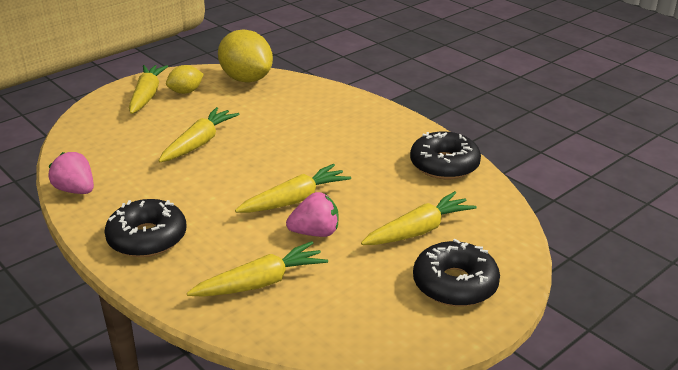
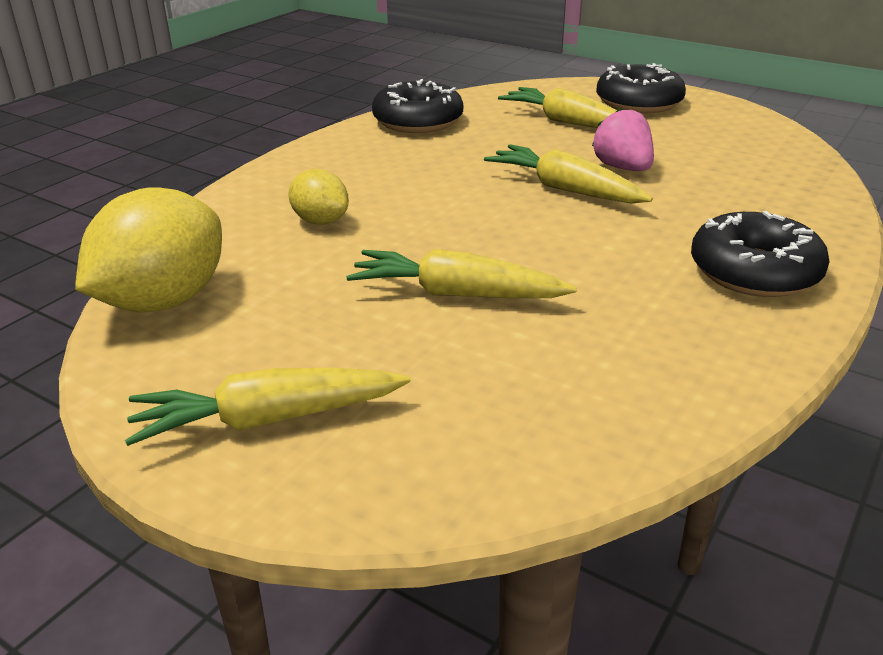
camera: 105 degrees left, 0 degrees up
(76, 190) = (710, 385): pink strawberry -> none
(186, 92) = (237, 365): yellow lemon -> yellow lemon (320, 221)
(261, 282) = (745, 181): yellow carrot -> none

